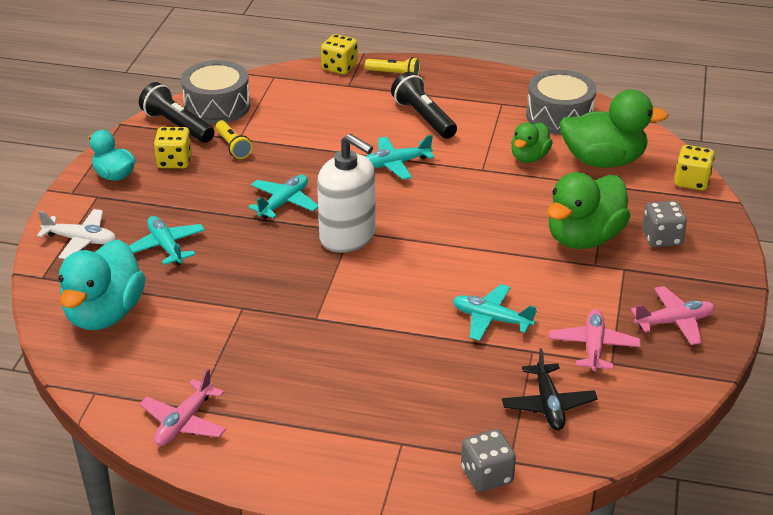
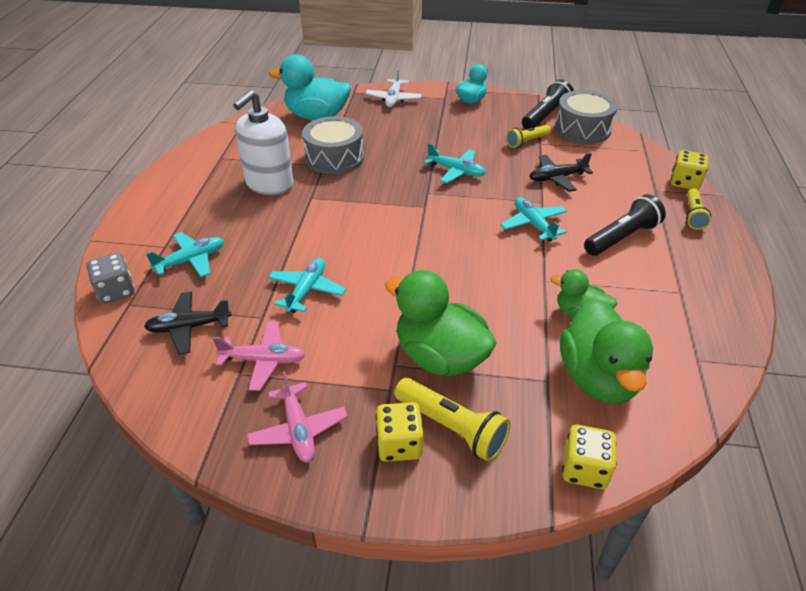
camera: 85 degrees right, 5 degrees up
(166, 247) = (390, 129): turquoise plane -> turquoise plane (191, 260)
(174, 161) = (497, 120): yellow dice -> yellow dice (399, 444)
(184, 422) = (208, 155): pink plane -> none
(314, 138) = (557, 178): none -> black plane
(348, 236) = (416, 205): white soap dispenser -> white soap dispenser (269, 184)
(559, 116) = (679, 340): grey drum -> grey drum (334, 158)
(661, 238) = (452, 428): grey dice -> yellow flashlight

